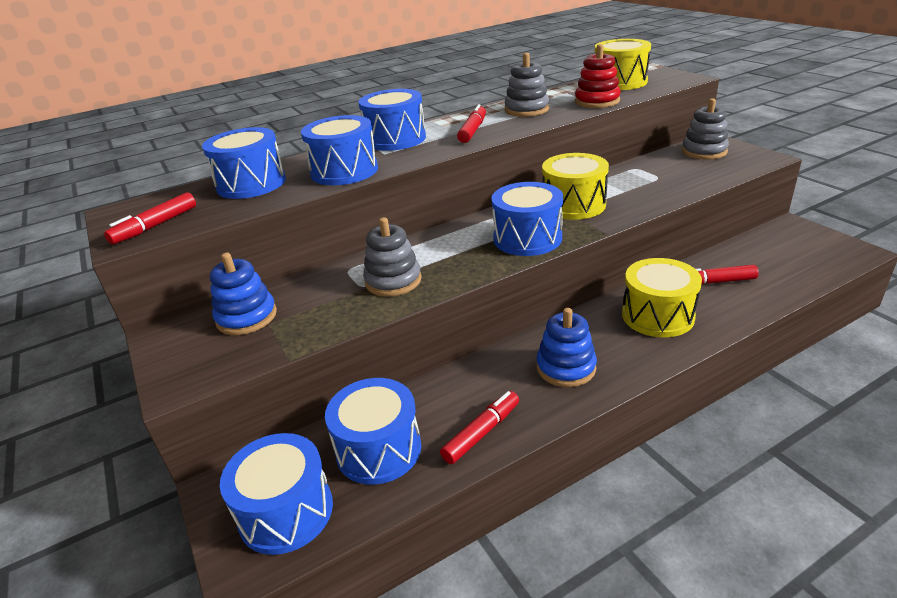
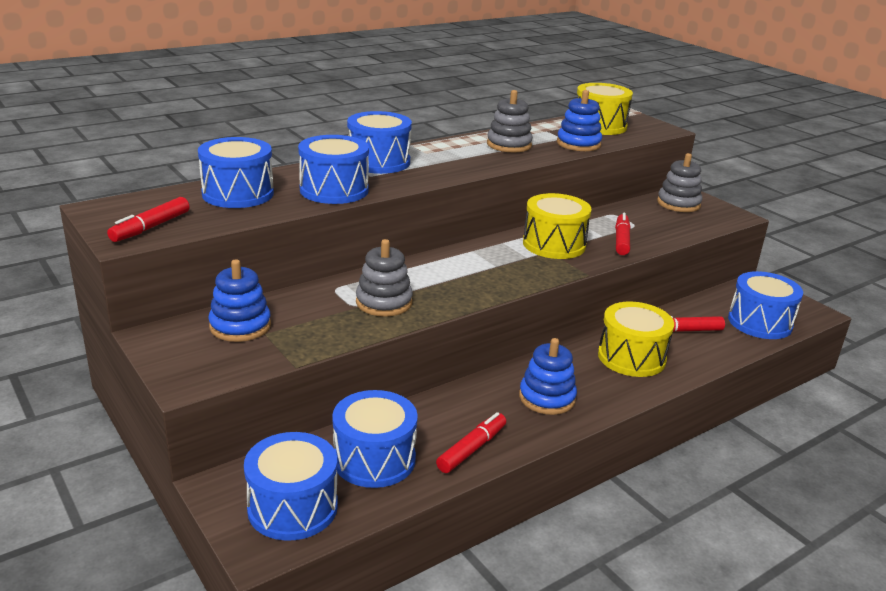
camera: 10 degrees left, 5 degrees down
(473, 130) = (457, 161): red marker -> red marker (621, 240)
(527, 238) = (511, 273): blue drum -> blue drum (759, 322)
(597, 101) = (578, 144): red stacking toy -> blue stacking toy

